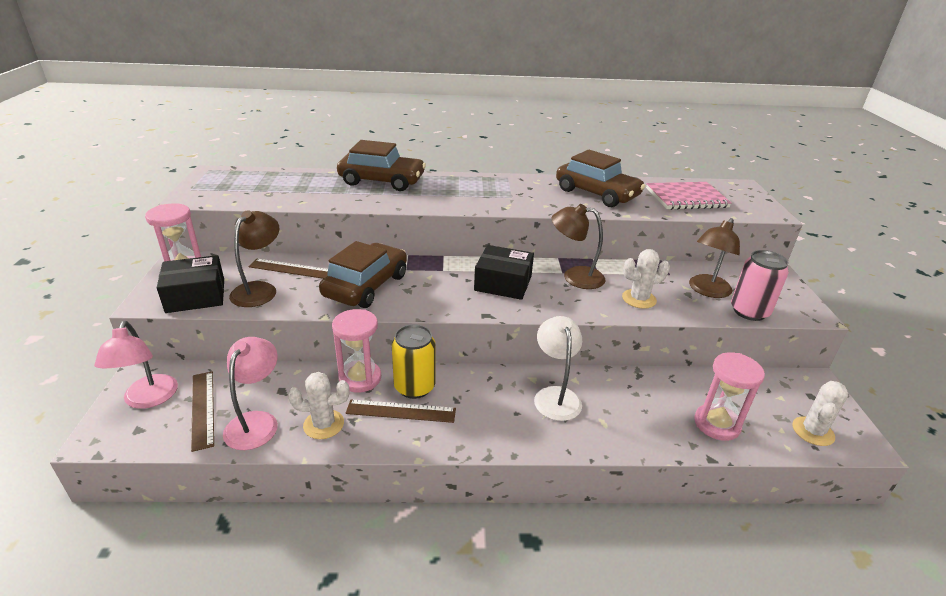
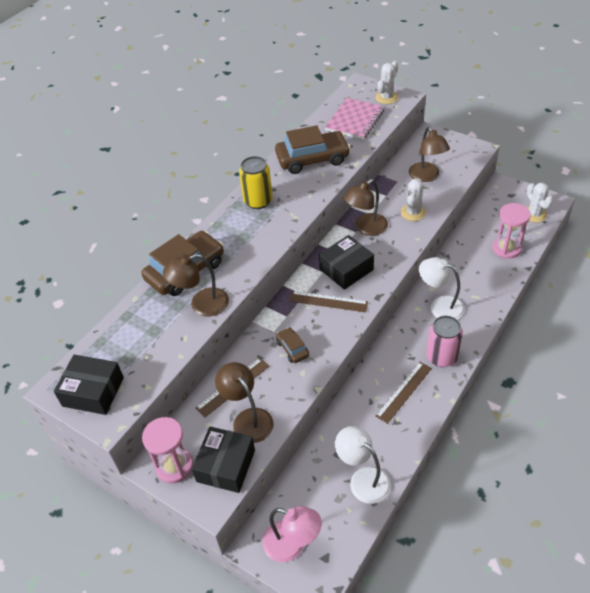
camera: 50 degrees left, 15 degrees up
(202, 409) = (327, 510): brown ruler -> brown ruler (328, 301)
(216, 185) = (93, 391): none -> black box
(256, 422) = (363, 479): pink lamp -> white lamp
(323, 424) = (390, 440): white cactus -> white cactus (386, 97)
(348, 198) = (201, 305): none -> brown lamp
(360, 378) = (355, 402): pink hourglass -> none
(366, 286) = (292, 349): brown car -> brown car, size x0.48
(414, 387) = (385, 374): yellow can -> yellow can (258, 201)
(749, 311) = (459, 173): pink can -> pink can (441, 357)

